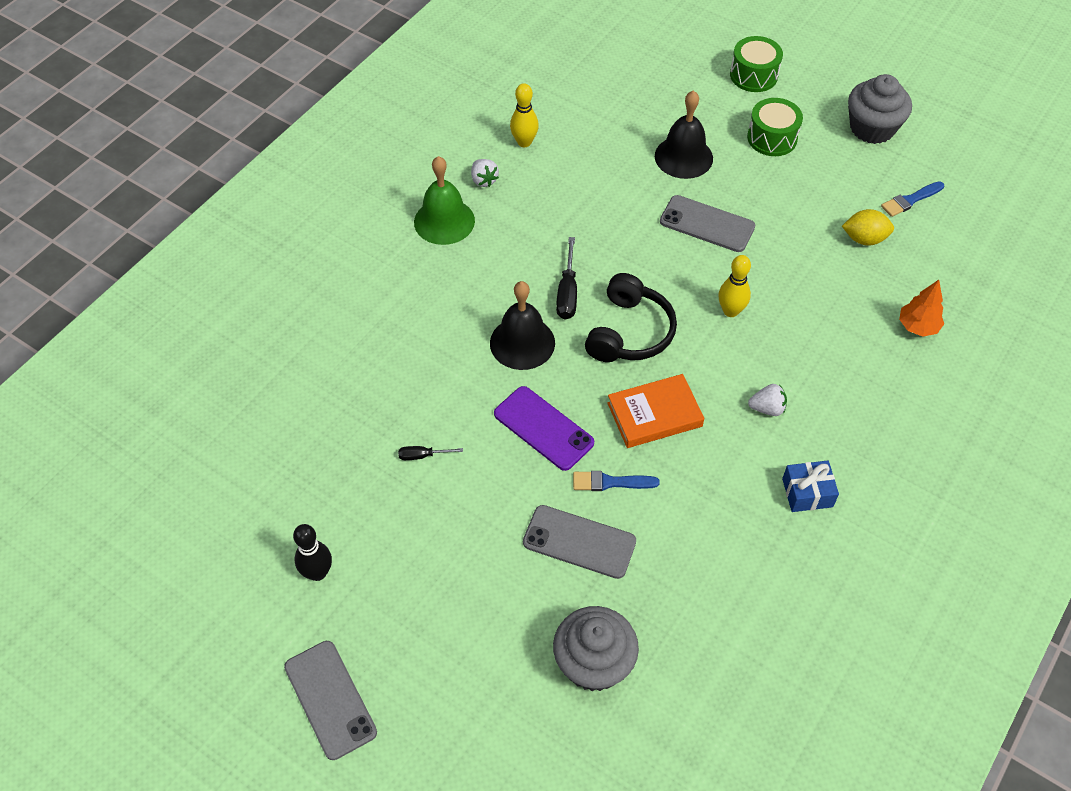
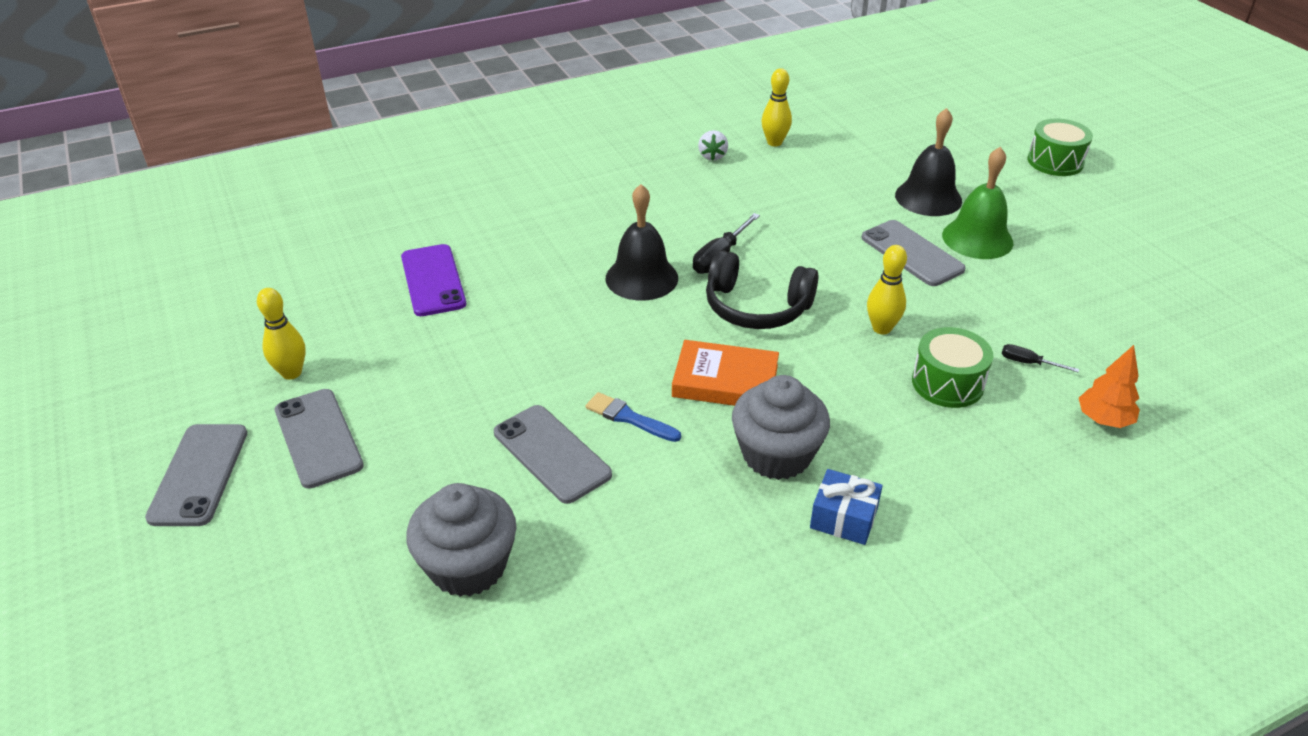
camera: 30 degrees right, 15 degrees down
(317, 572) = (291, 373): black bowling pin -> yellow bowling pin
(394, 619) = (318, 438): none -> grey phone
(422, 456) = (469, 325): black screwdriver -> black screwdriver (1028, 363)
(444, 221) = (650, 172): green bell -> green bell (977, 238)
(543, 428) = (601, 348): purple phone -> purple phone (433, 280)
(629, 332) = (756, 307): black headphones -> black headphones turned 60 degrees clockwise
(767, 408) = (857, 423): white strawberry -> none
(772, 138) = (1039, 212): green drum -> green drum (947, 383)
(864, 239) = (1090, 322): yellow lemon -> none
(872, 128) = (1167, 237): grey cupcake -> grey cupcake (776, 455)
(910, 200) = (1173, 309): blue brush -> none

